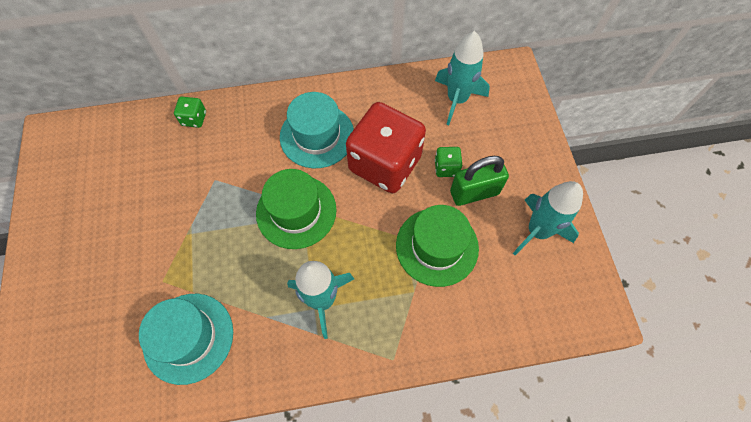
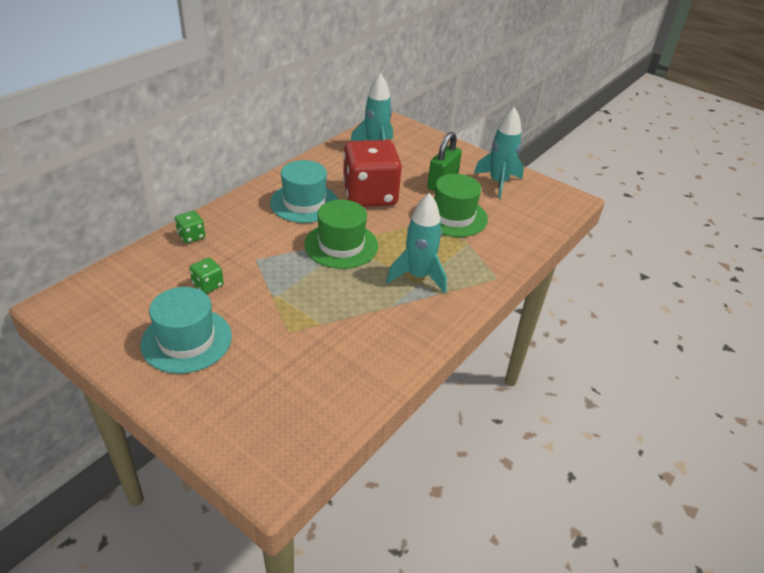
camera: 45 degrees left, 25 degrees down
(188, 337) = (351, 347): turquoise hat -> turquoise hat (186, 340)
(446, 168) = (411, 180): green dice -> green dice (208, 285)

